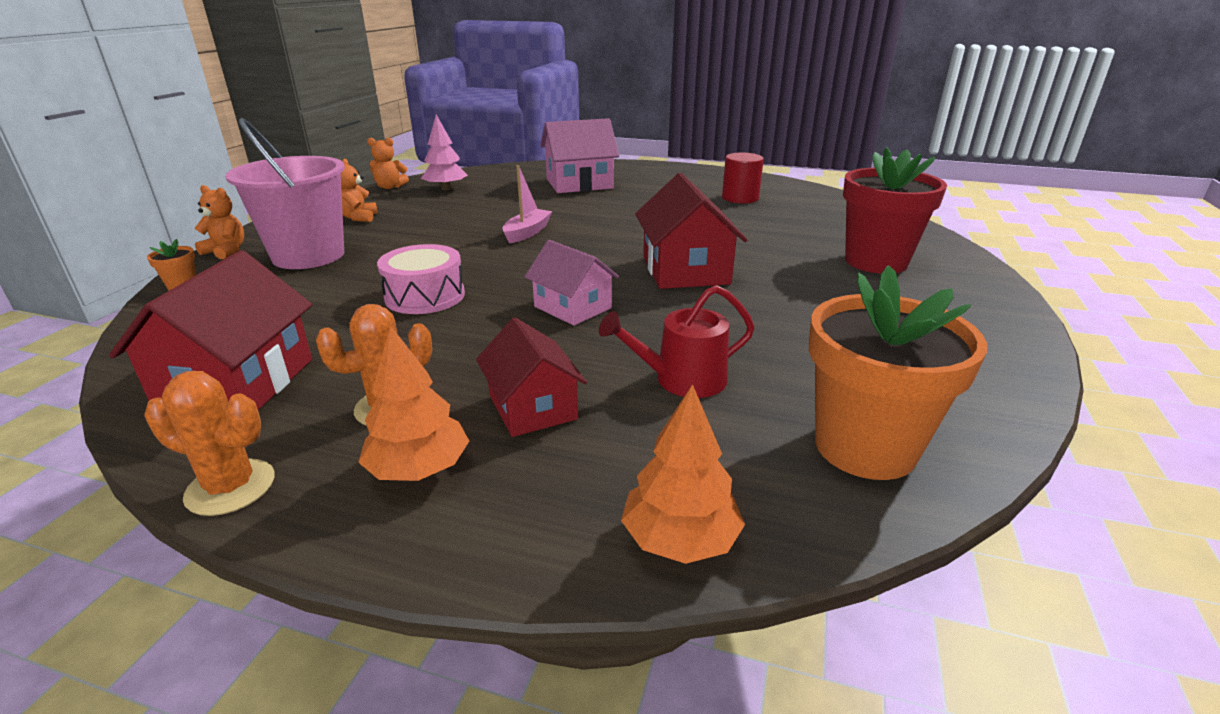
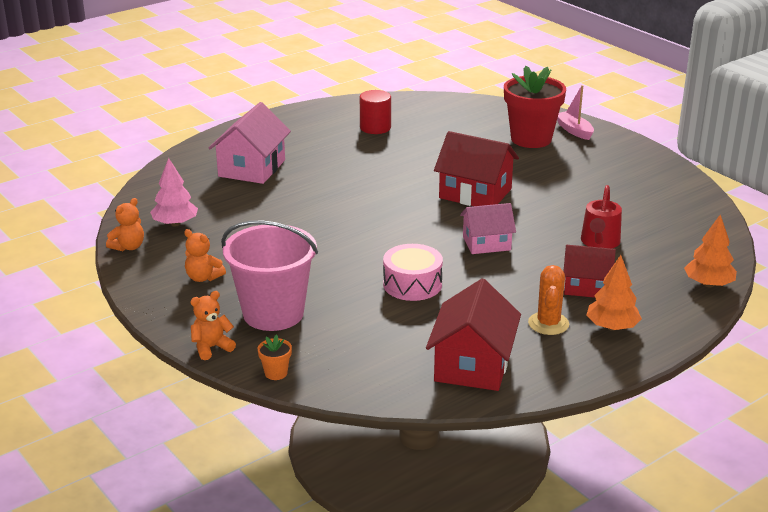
camera: 55 degrees left, 0 degrees up
(230, 487) = (583, 377): orange cactus -> none
(238, 384) = (473, 365): red house -> red house turned 60 degrees clockwise
(527, 233) = (340, 221): pink boat -> pink boat (574, 131)
(865, 447) = (689, 225): orange flower pot -> none

